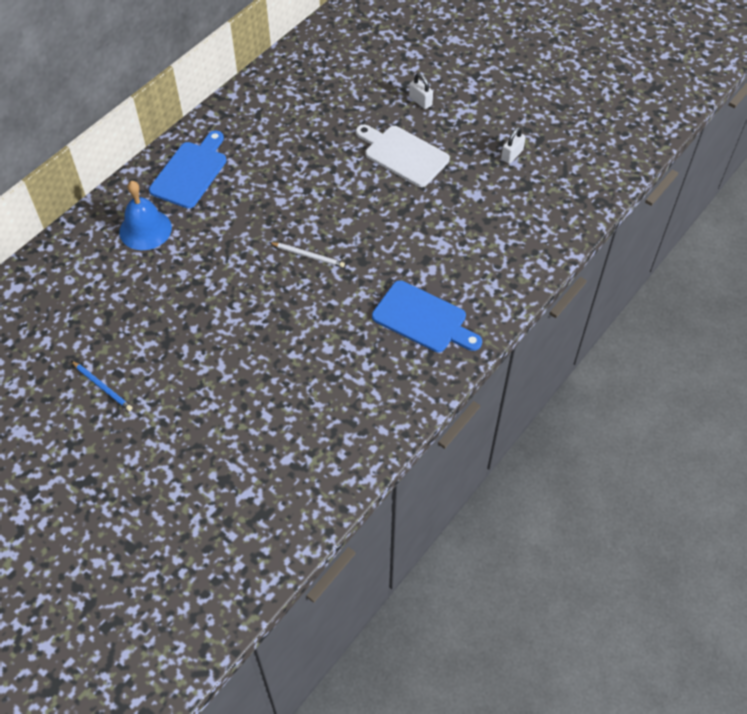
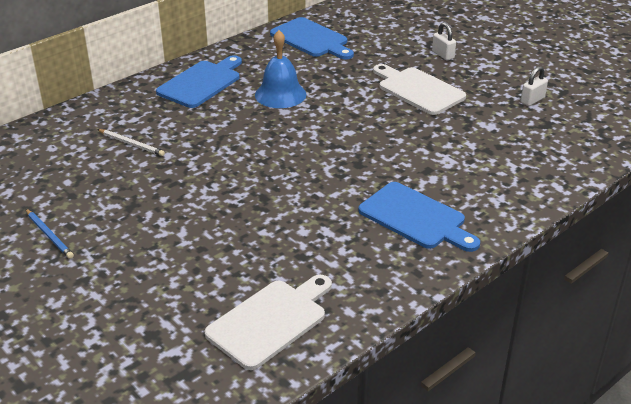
camera: 10 degrees right, 20 degrees down
(145, 229) = (142, 118): blue bell -> blue bell (280, 94)
(286, 94) = (311, 39): none -> blue cutting board
(308, 255) = (302, 154): white pencil -> white pencil (131, 144)
(319, 450) = (270, 321): none -> white cutting board

